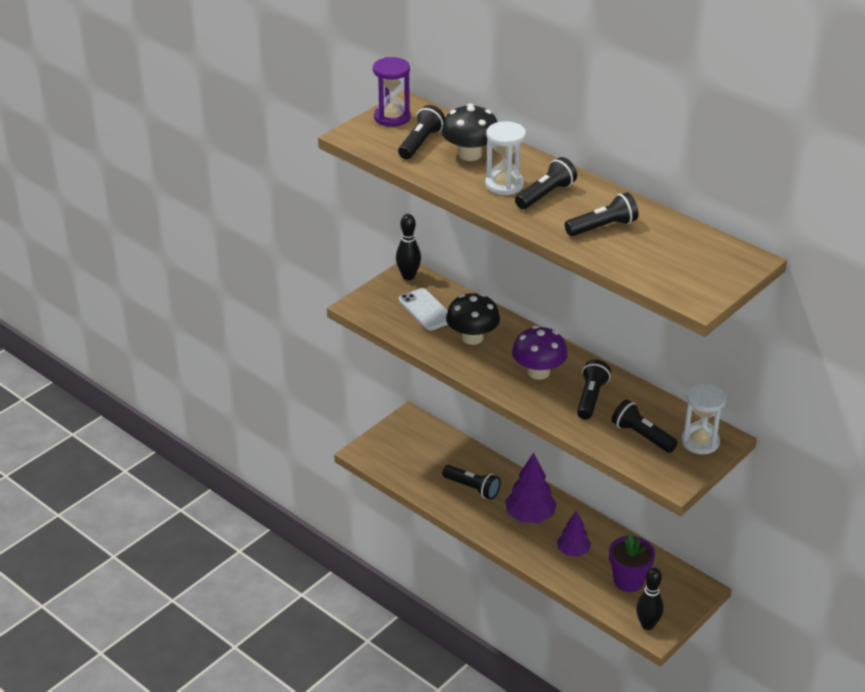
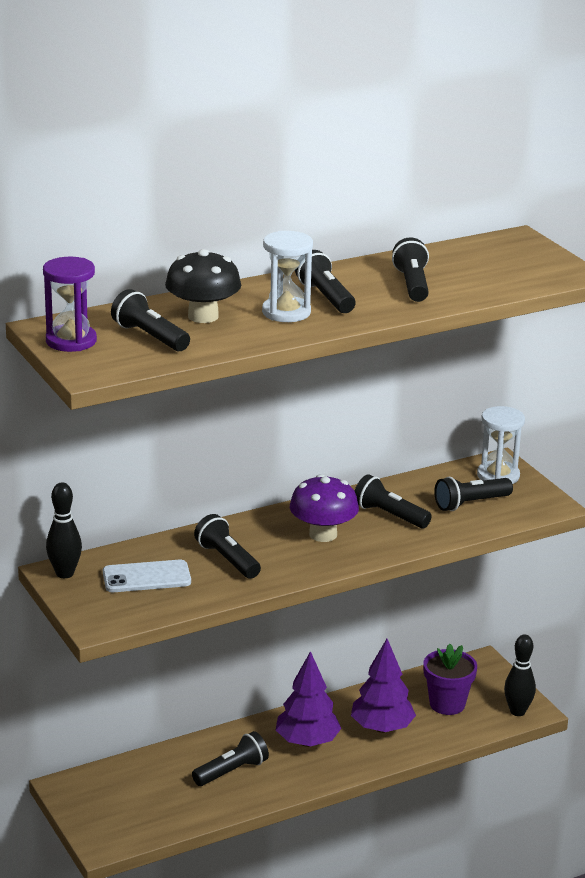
camera: 70 degrees left, 10 degrees down
(472, 338) = (227, 560): black mushroom -> black flashlight
(573, 551) = (381, 728): purple tree -> purple tree, size x1.54

